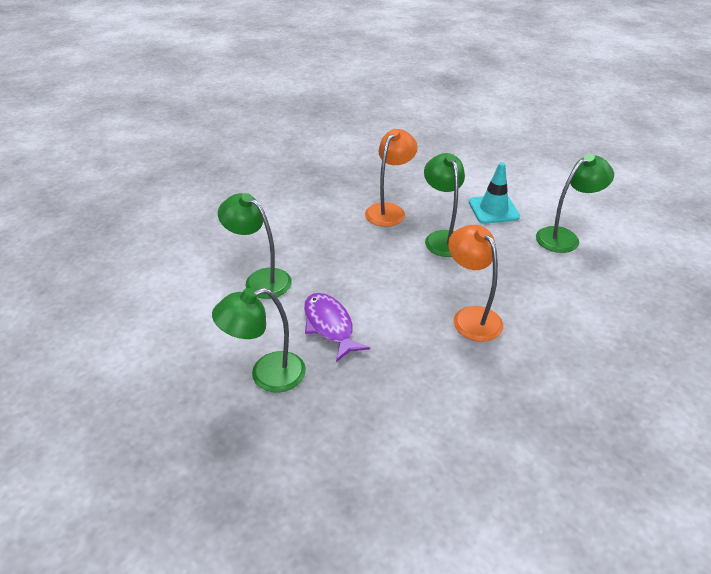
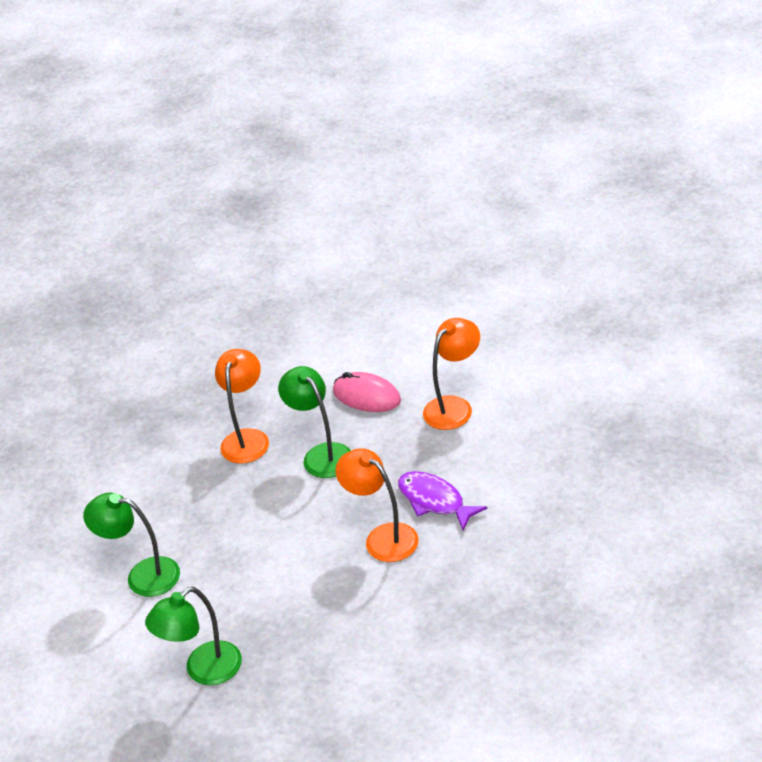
camera: 15 degrees left, 0 degrees up
(330, 326) = (242, 599): purple fish -> purple fish (434, 501)
(493, 209) = (366, 396): turquoise traffic cone -> pink mouse
(564, 237) = (454, 406): green lamp -> orange lamp

